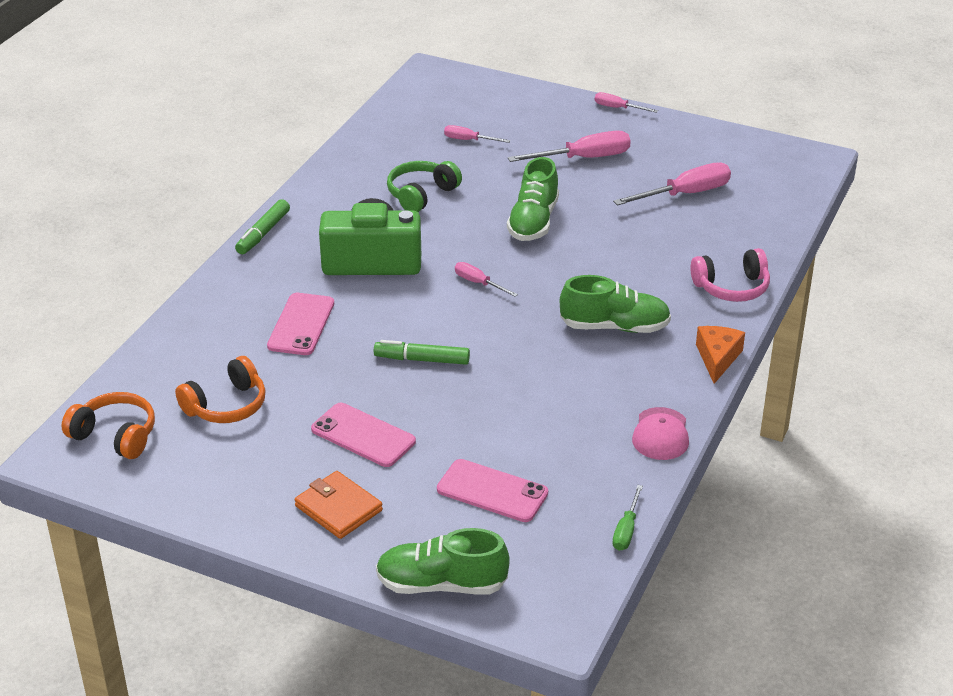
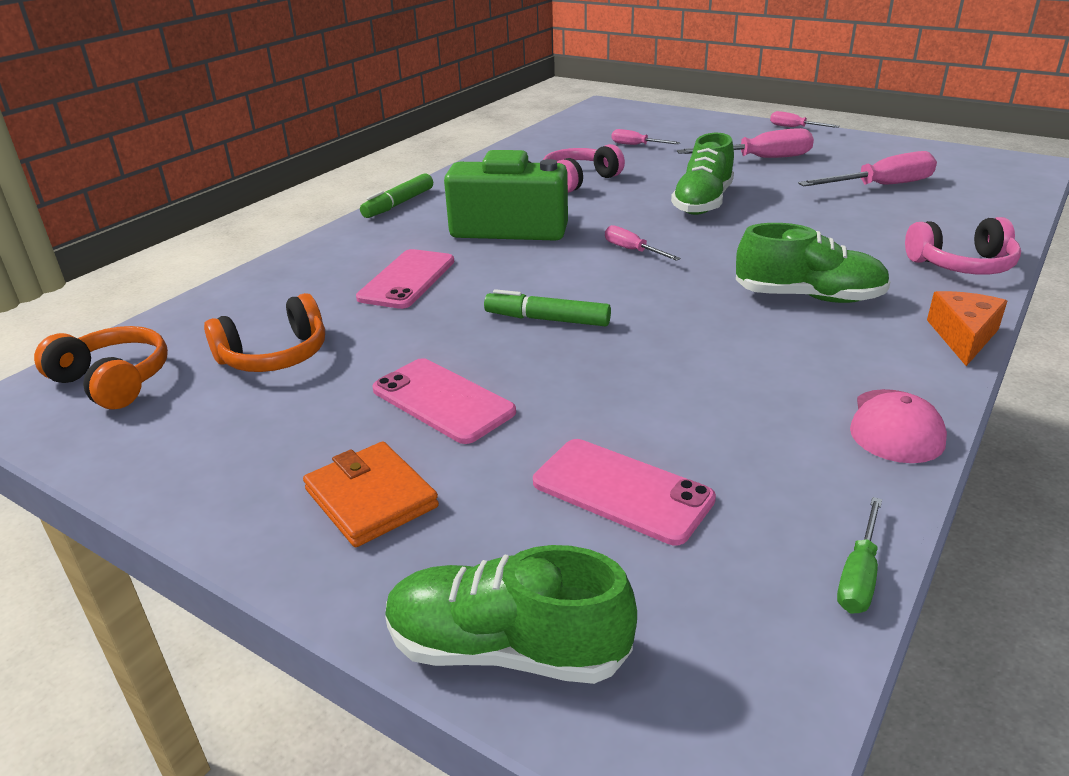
camera: 10 degrees right, 5 degrees down
(421, 195) = (579, 180): green headphones -> pink headphones

